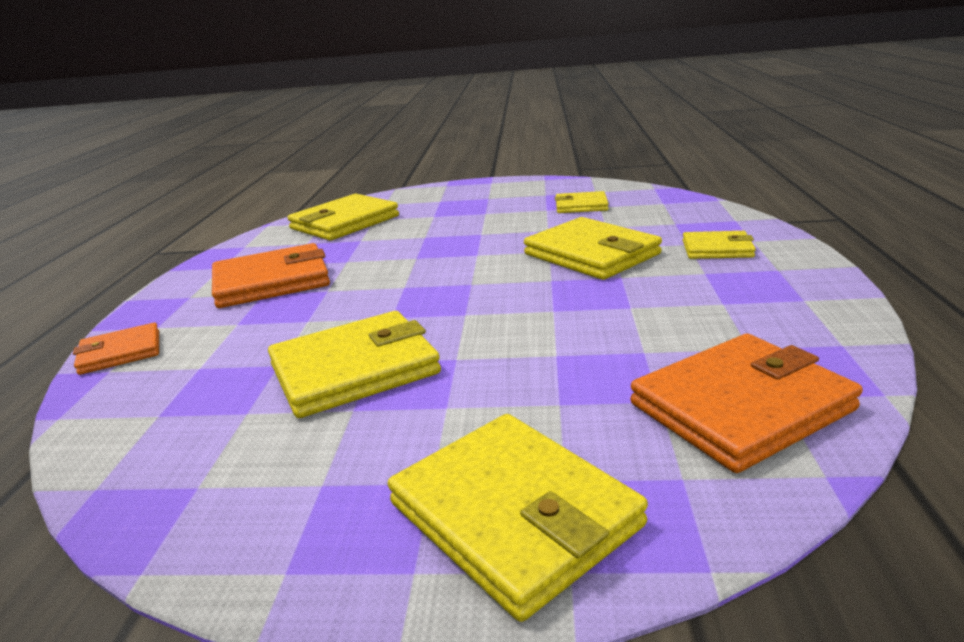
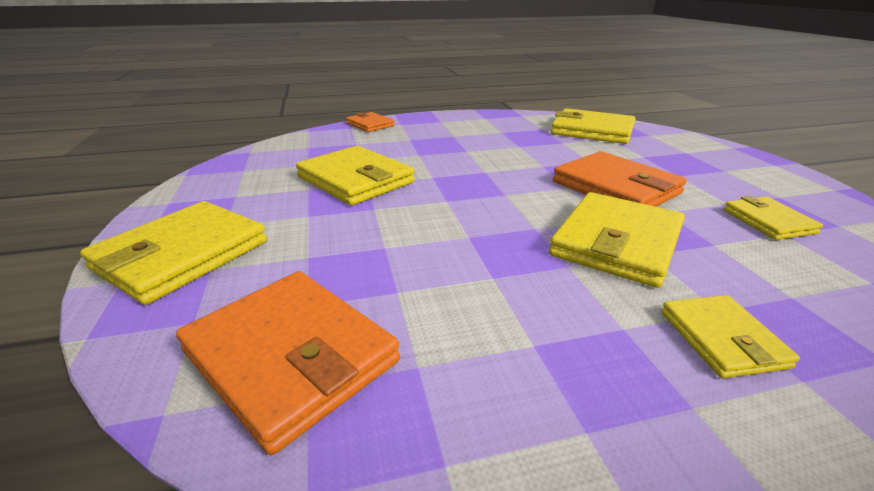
camera: 70 degrees right, 5 degrees up
(271, 281) = (471, 134): orange wallet -> orange wallet (615, 187)

